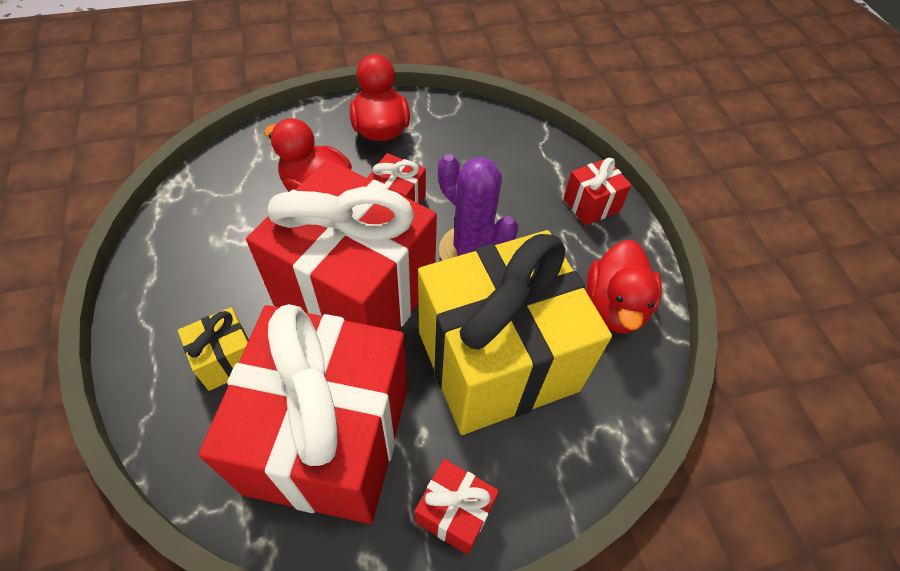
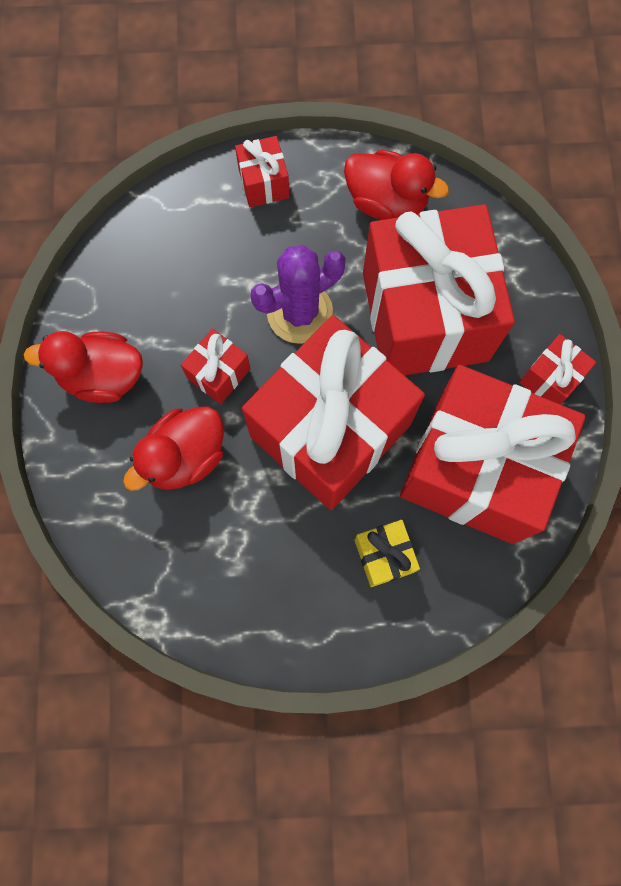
camera: 75 degrees left, 20 degrees up
(497, 360) = (425, 316): yellow gift -> red gift

